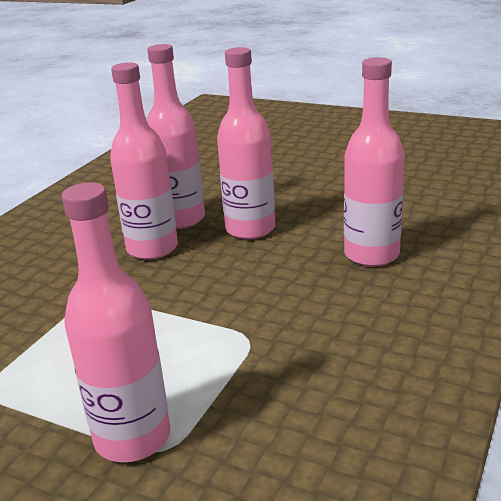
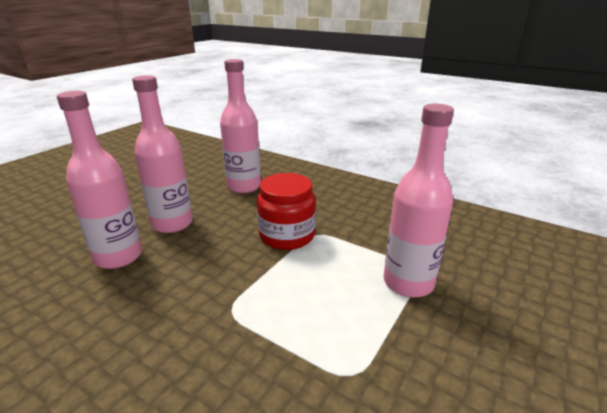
camera: 85 degrees left, 0 degrees up
(152, 248) = (161, 274): pink bottle -> none
(240, 314) = (287, 236): none -> red jar

